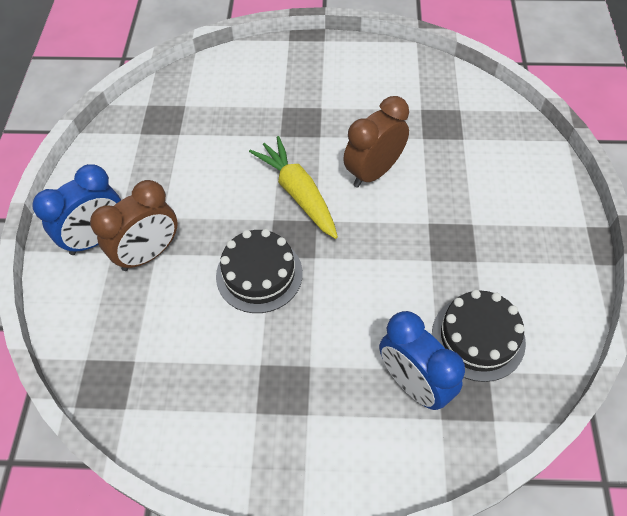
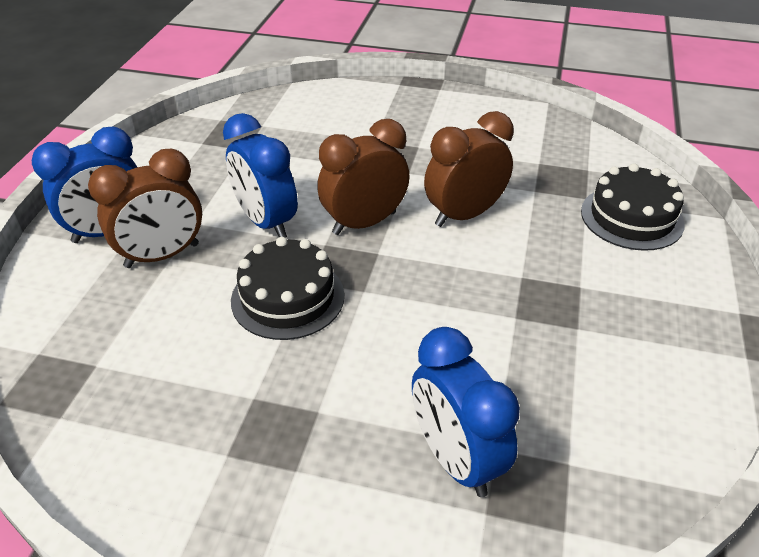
camera: 10 degrees right, 15 degrees down
(220, 206) = (266, 222): none -> blue clock
(298, 193) = (364, 223): yellow carrot -> brown clock
(478, 337) = (561, 418): black cake -> black cake (631, 217)

